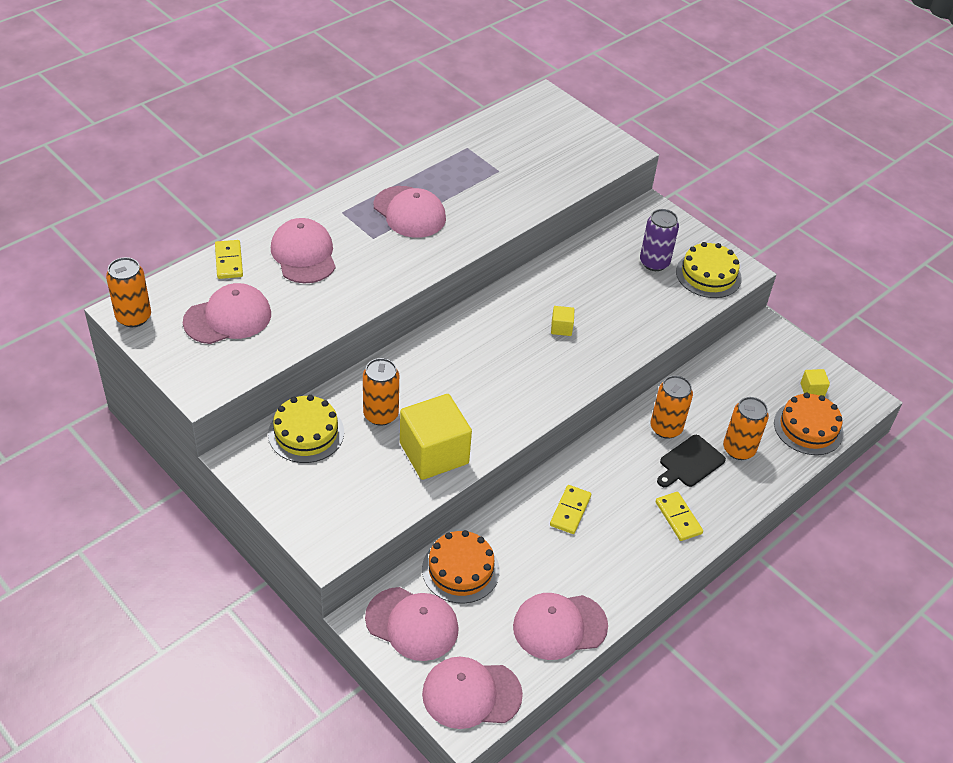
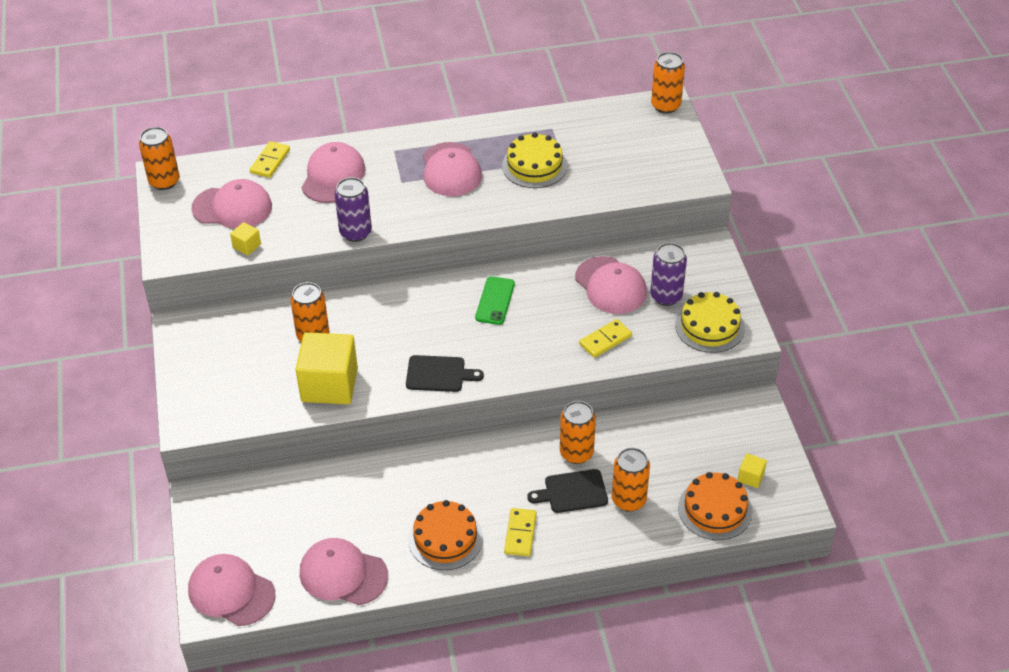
camera: 35 degrees right, 0 degrees up
(306, 433) = (243, 327): yellow cake -> yellow cake (534, 166)
(370, 299) = (355, 232): none -> purple can
(412, 624) = (230, 517): pink cap -> pink cap (610, 286)
(460, 569) = (301, 493): orange cake -> orange cake (445, 538)
(518, 319) = (495, 301): none -> green phone
(524, 403) = (439, 374): none -> black cutting board
(545, 99) = (665, 105): none -> orange can
(561, 328) = (527, 322): yellow cube -> yellow cube (247, 246)
(570, 511) = (430, 486): yellow domino -> yellow domino (605, 340)

